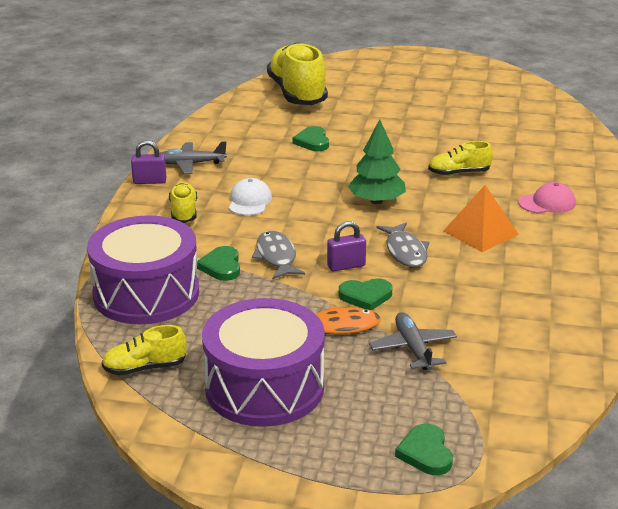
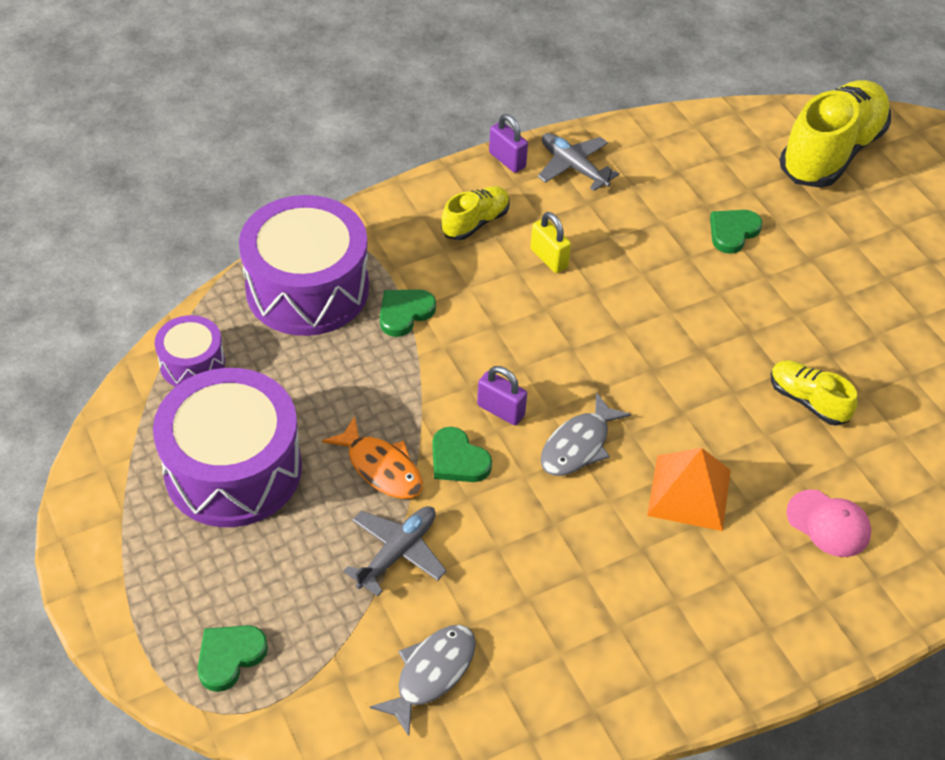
camera: 50 degrees right, 20 degrees up
(145, 368) = (192, 363): yellow shoe -> purple drum
(249, 201) = (549, 258): white cap -> yellow padlock
(276, 257) = (463, 344): grey fish -> grey fish (431, 673)
(376, 201) = (661, 361): green tree -> none

